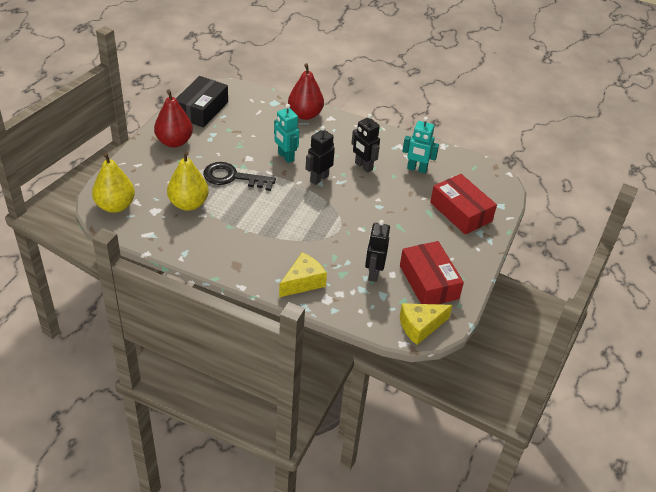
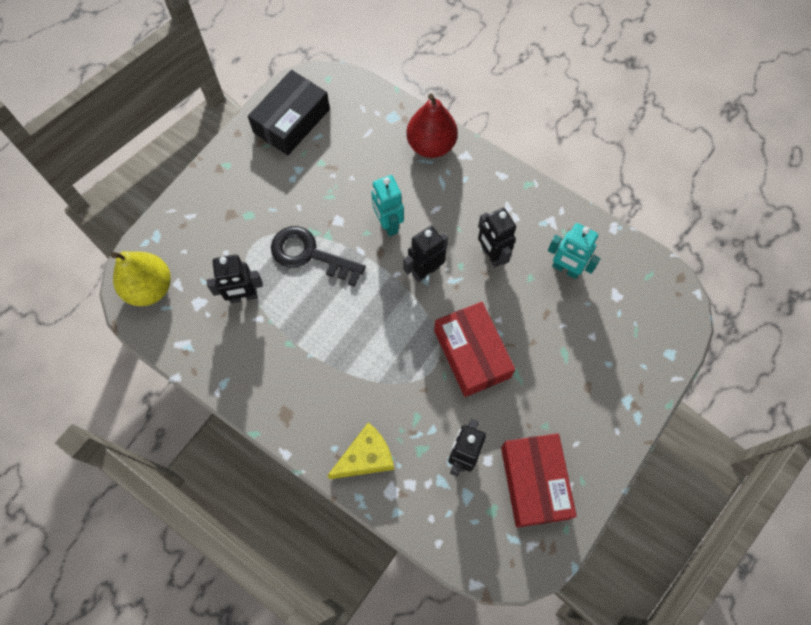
camera: 15 degrees right, 25 degrees up
(174, 142) = (244, 179): red pear -> none
(188, 204) = (243, 296): yellow pear -> black robot
(420, 326) = (504, 559): yellow cheese -> none
(460, 212) = (609, 359): red box -> red box (471, 354)

